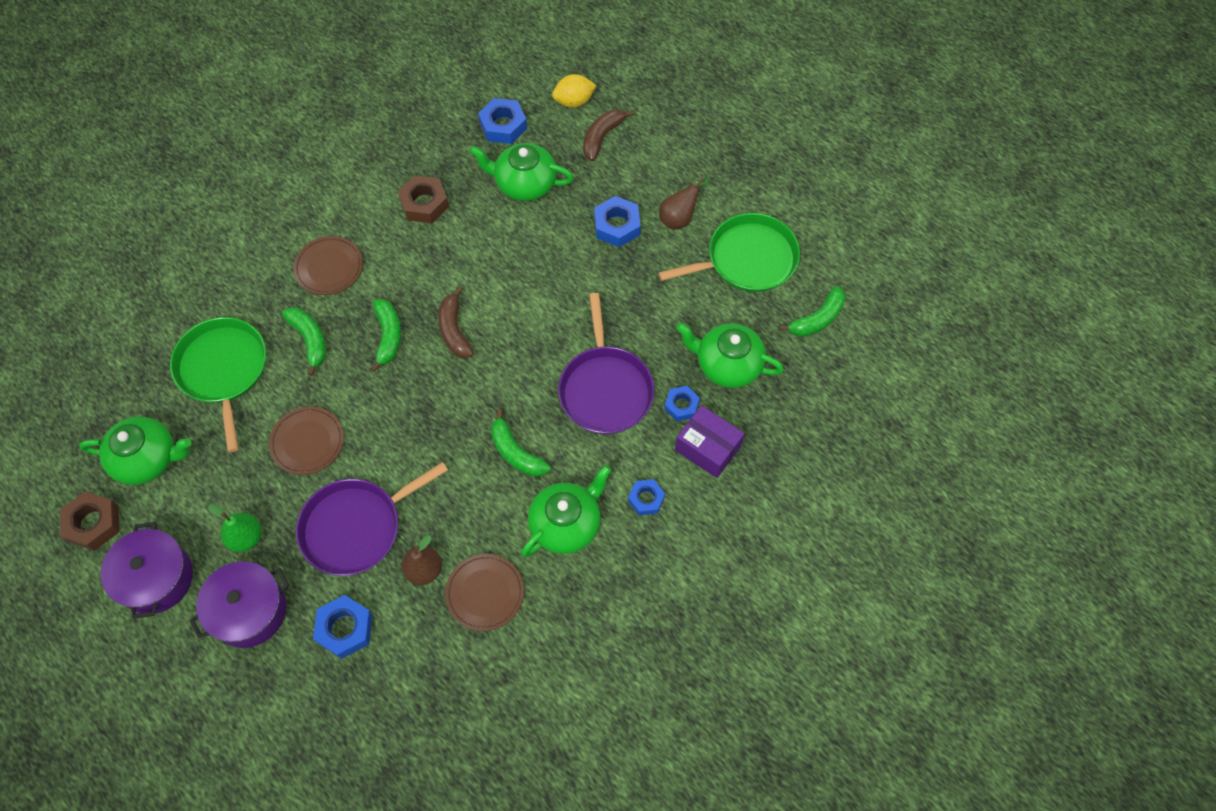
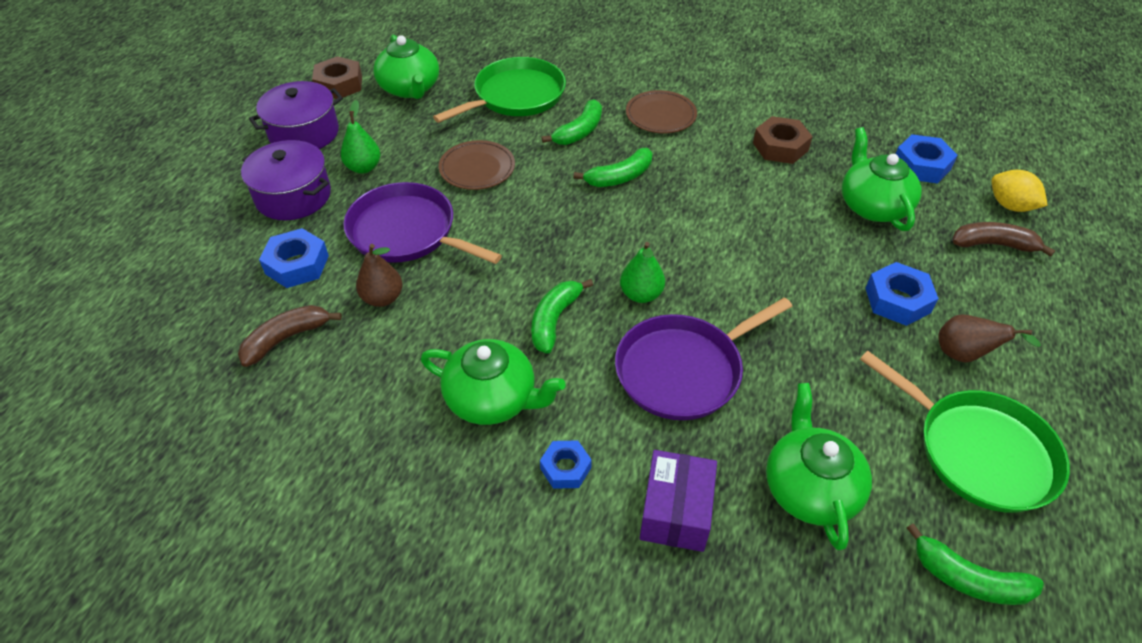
camera: 65 degrees right, 15 degrees down
(454, 330) = (661, 219): brown banana -> brown banana (286, 338)
(485, 593) = (376, 357): brown plate -> none
(523, 382) = (641, 294): none -> green pear
(681, 405) = (715, 457): blue nut -> none

